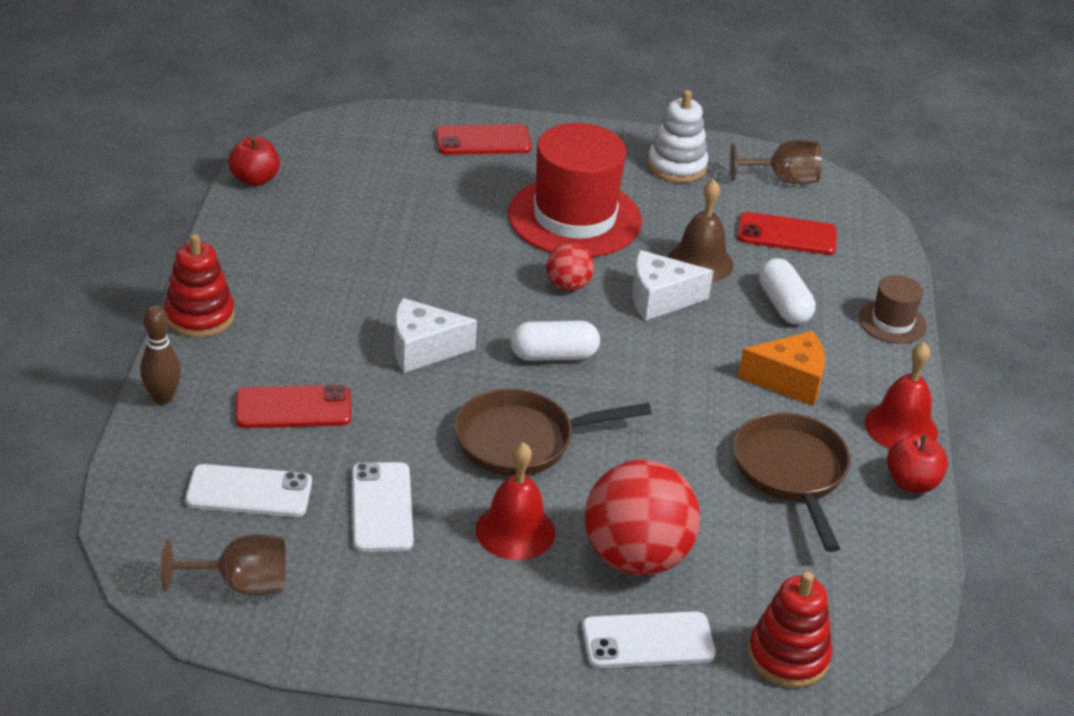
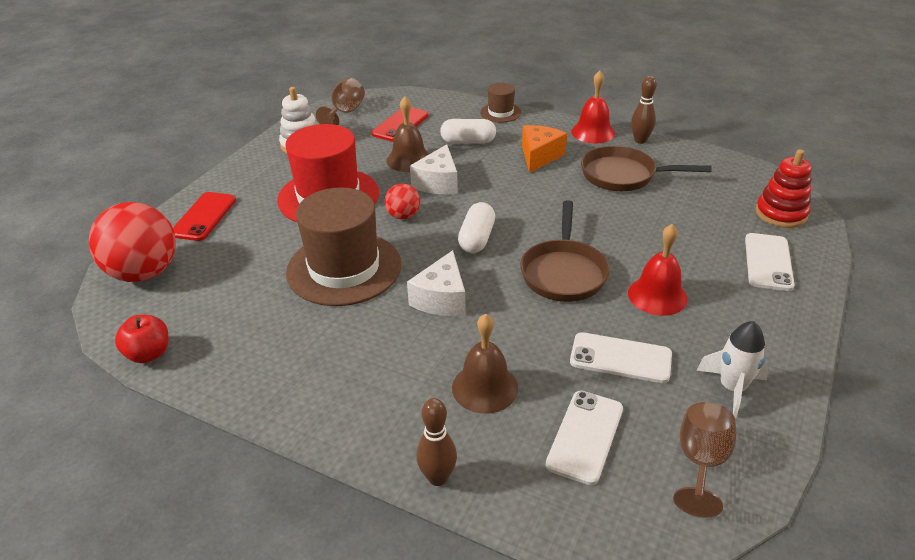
camera: 65 degrees left, 0 degrees up
(200, 316) = (330, 429): red stacking toy -> none
(293, 408) = (485, 387): red phone -> brown bell
(367, 607) = (732, 388): none -> white rocket
(442, 265) = (344, 268): none -> brown hat
(636, 557) = (690, 249): red ball -> red ball (144, 273)
(911, 482) = (640, 140): red apple -> brown bowling pin

